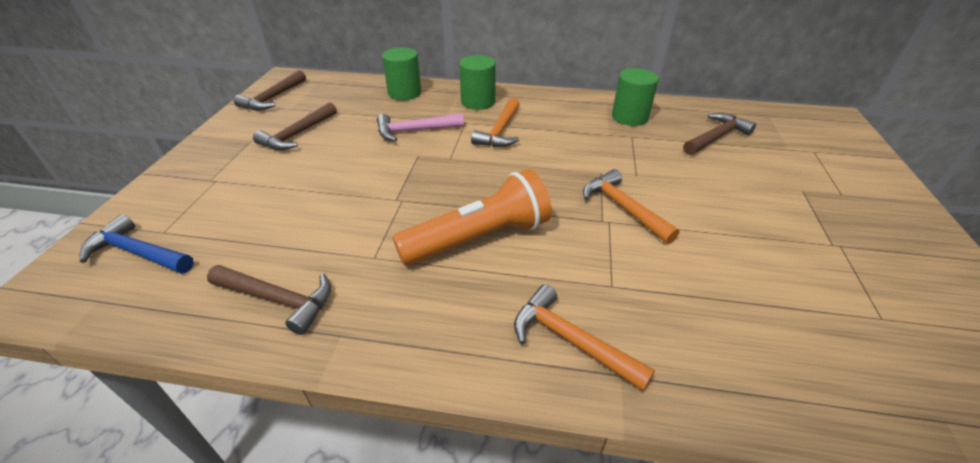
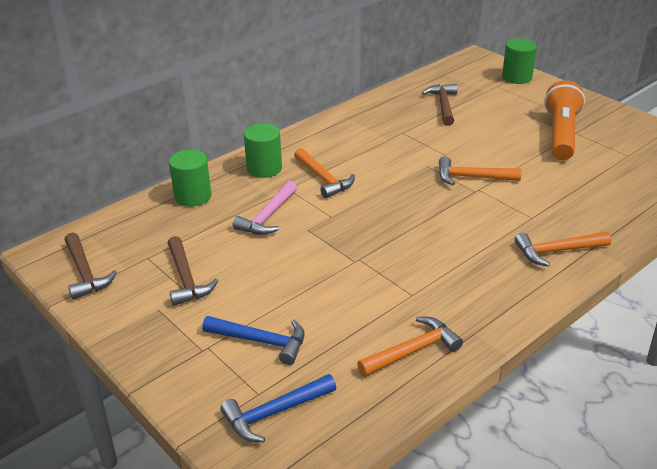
camera: 50 degrees left, 5 degrees down
(238, 202) = (261, 341): none -> blue hammer
(278, 299) = (413, 350): brown hammer -> orange hammer
(479, 238) = (440, 244): orange flashlight -> orange flashlight (561, 134)
(629, 117) = (378, 120): green cylinder -> green cylinder (517, 77)

